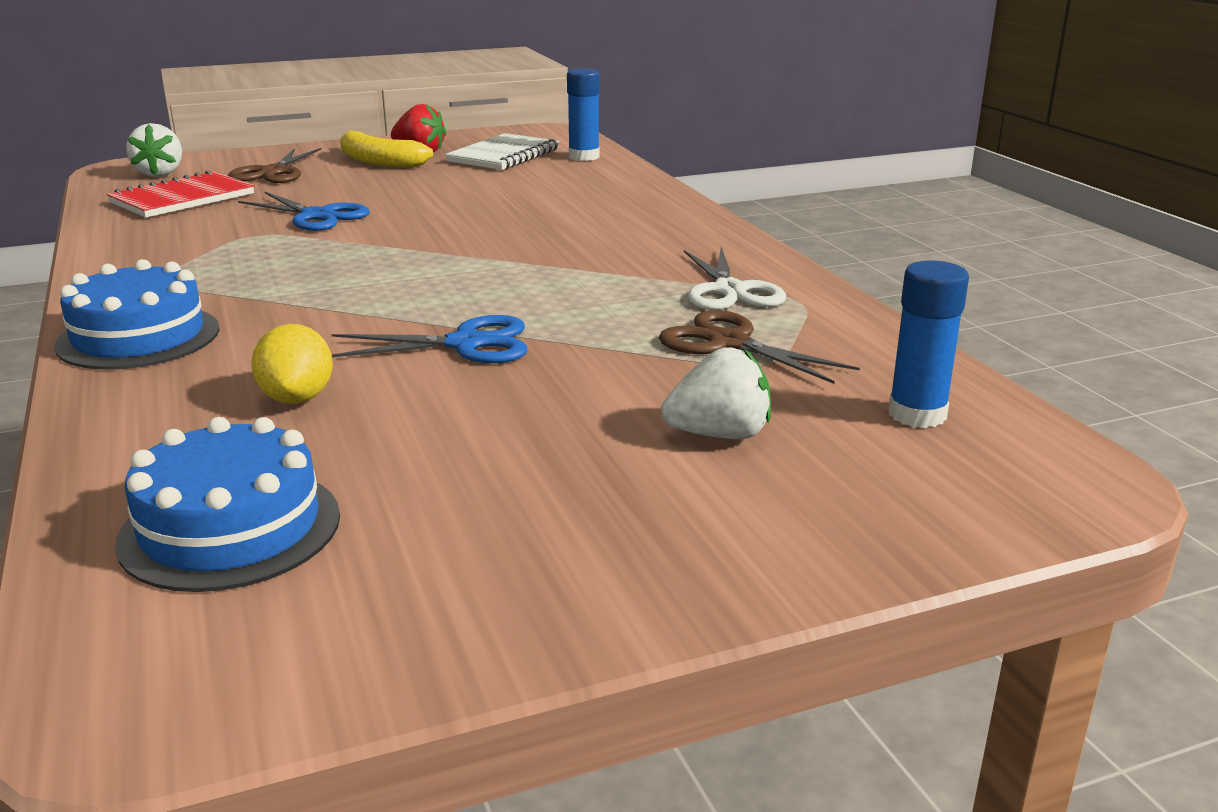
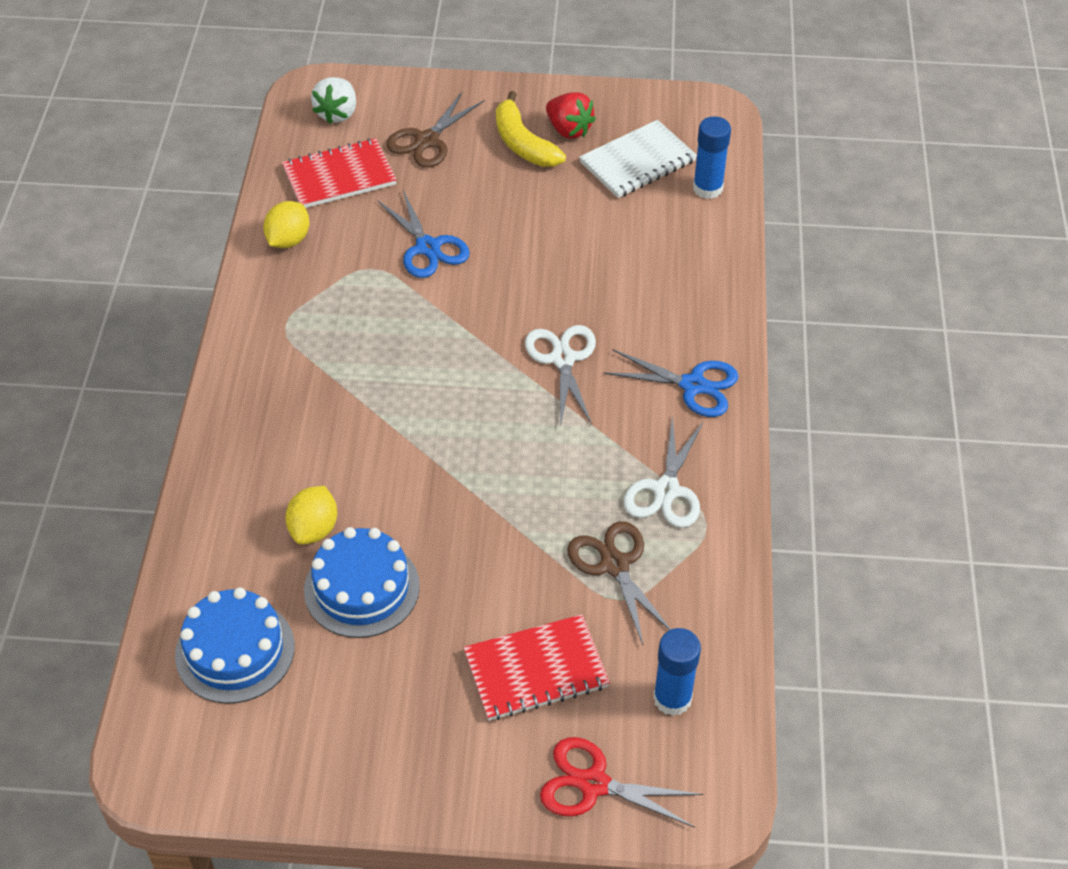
camera: 25 degrees right, 25 degrees up
(139, 235) = (288, 240): none -> yellow lemon
(139, 337) = (246, 411): blue cake -> blue cake (362, 588)
(466, 344) = (443, 499): blue scissors -> blue scissors (693, 386)
(529, 245) = (563, 359): none -> white scissors
(719, 435) = (536, 670): white strawberry -> red notebook
(910, 507) = (593, 783): none -> red scissors

